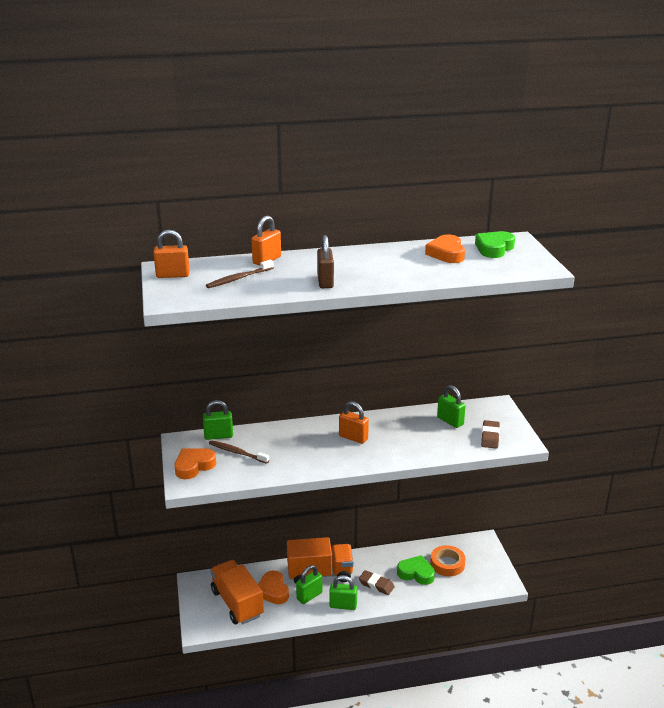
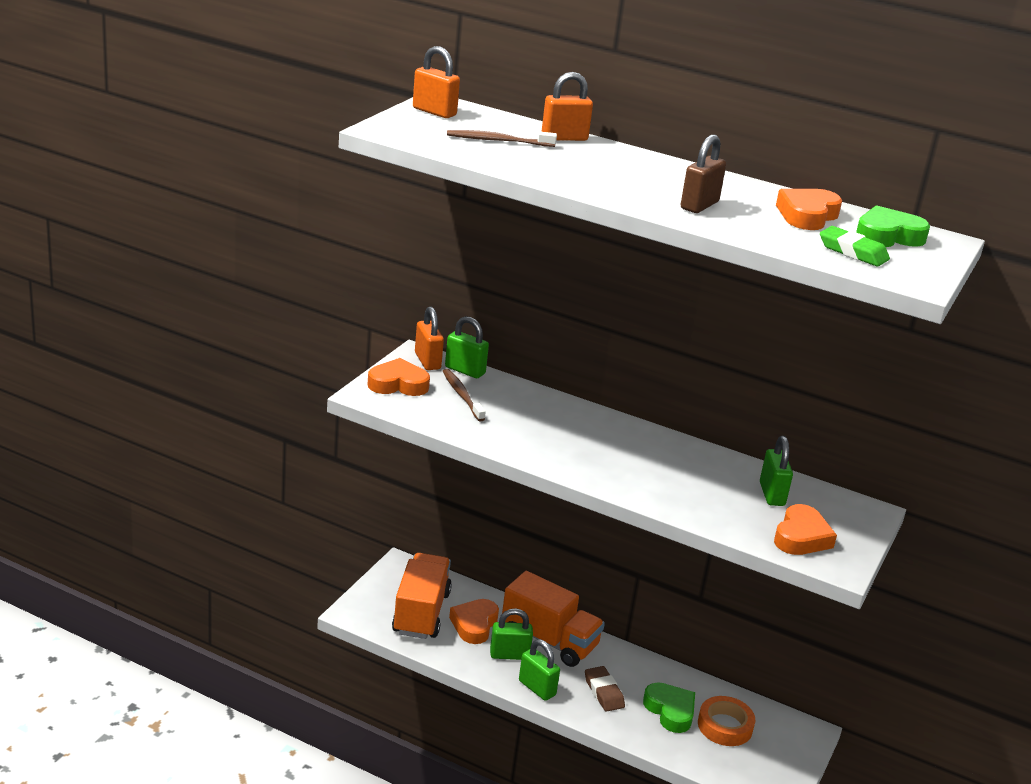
camera: 35 degrees right, 0 degrees up
(325, 282) = (590, 181): brown padlock -> brown padlock (699, 205)
(353, 437) = (618, 448): orange padlock -> orange padlock (427, 361)
(490, 437) = (801, 537): brown eraser -> orange heart
(497, 265) = (853, 252): none -> green eraser

